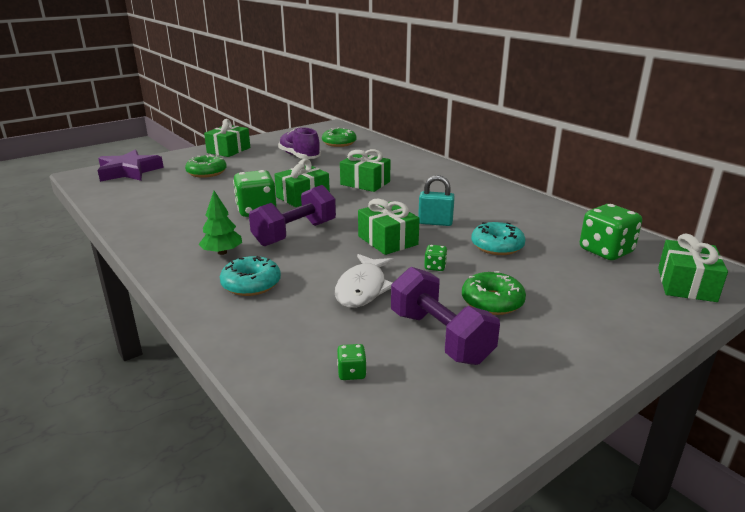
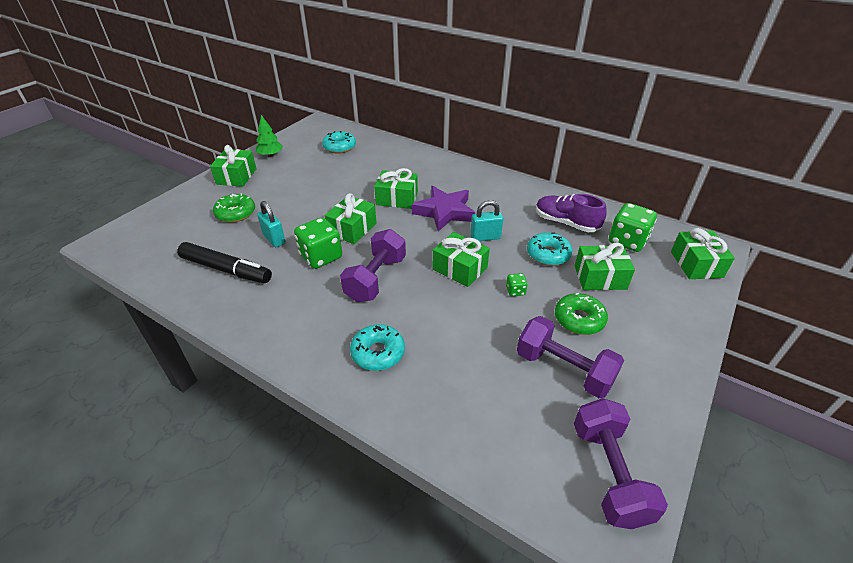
camera: 20 degrees left, 15 degrees up
(129, 171) = (150, 228): purple star -> purple star (444, 212)
(166, 205) = (226, 269): none -> black marker
(222, 252) = (325, 320): green tree -> green tree (270, 155)
(225, 193) = (274, 239): none -> turquoise padlock
(299, 156) = (314, 173): purple shoe -> purple shoe (566, 223)
(339, 143) = (339, 147): green donut -> turquoise donut
(351, 373) = (522, 429): green dice -> none
(362, 288) = (474, 332): white fish -> none
(423, 434) = (609, 473): none -> purple dumbbell
(546, 274) = (600, 277): none -> green gift

